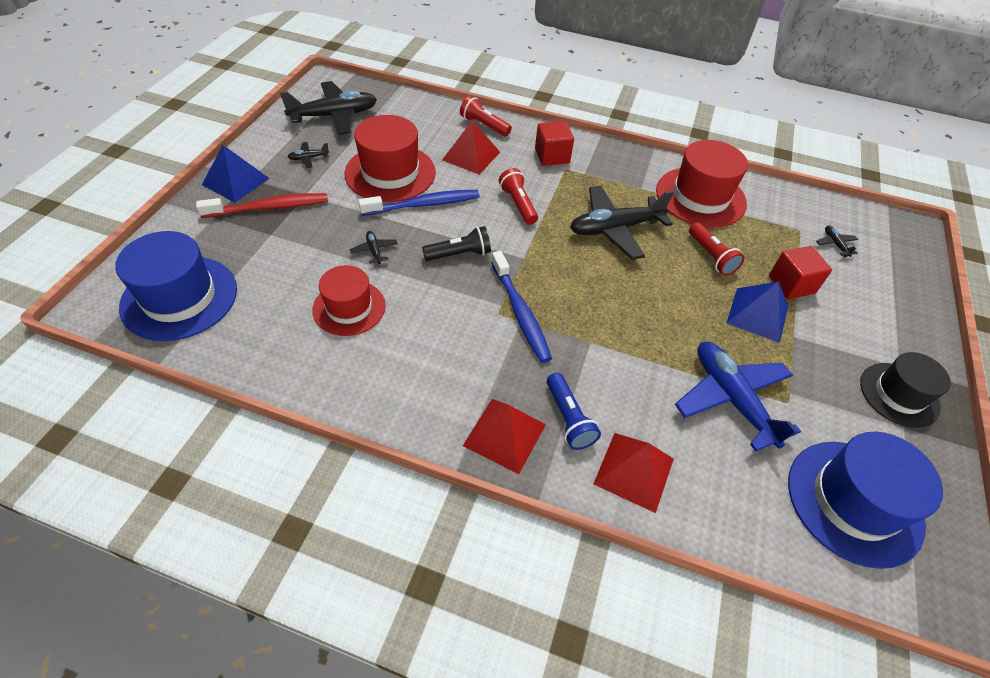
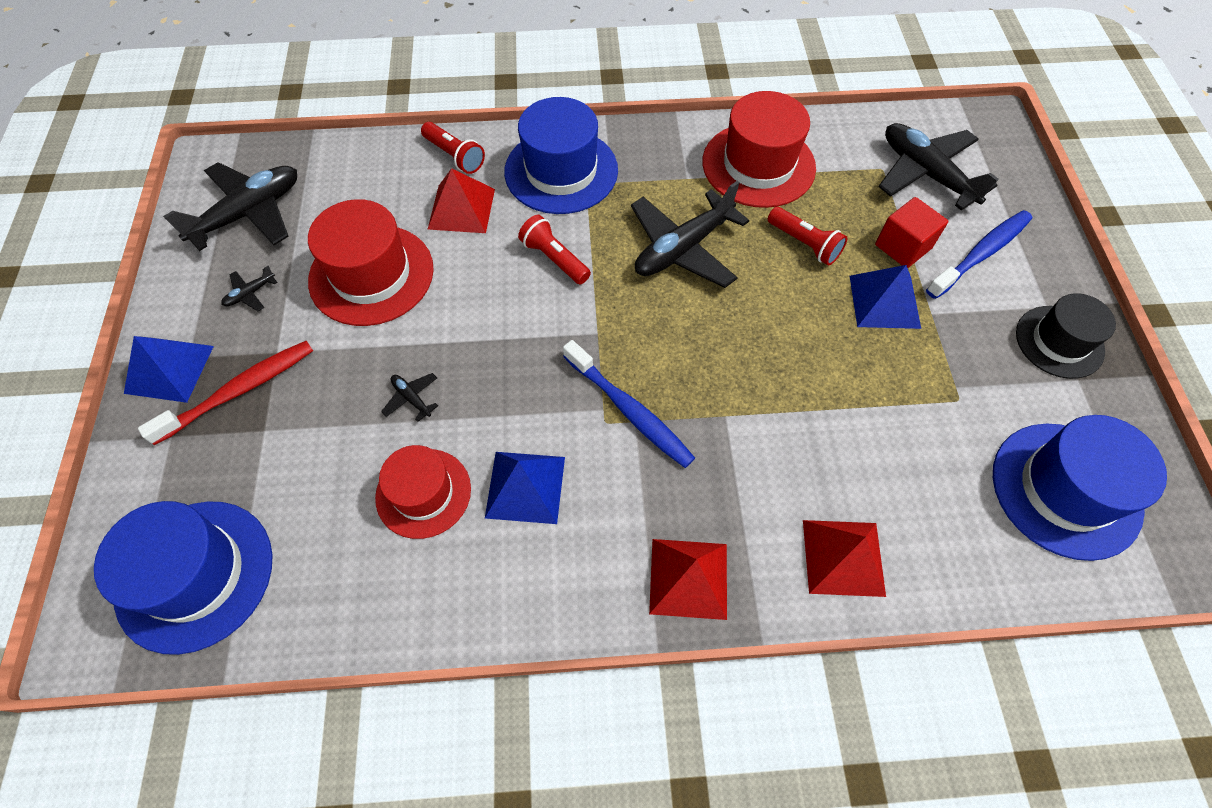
camera: 20 degrees left, 10 degrees up
(419, 330) = (525, 486): none -> blue pyramid
(423, 204) = (439, 305): blue toothbrush -> blue toothbrush (980, 254)
(459, 254) = (519, 359): black flashlight -> none
(484, 125) = (455, 156): red flashlight -> red flashlight turned 150 degrees counterclockwise
(552, 156) = (561, 171): red cube -> blue hat
(568, 418) = (747, 525): blue flashlight -> none
(731, 398) = (902, 421): blue plane -> none
(835, 244) = (926, 174): black plane -> black plane, size x2.39

